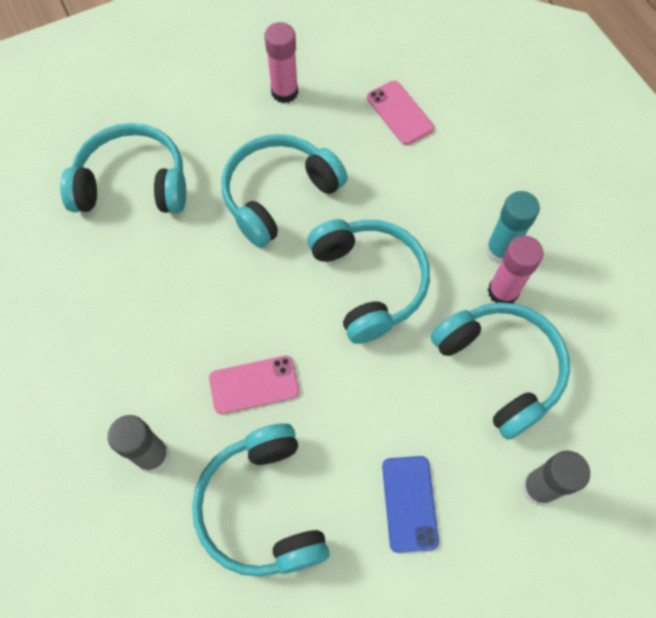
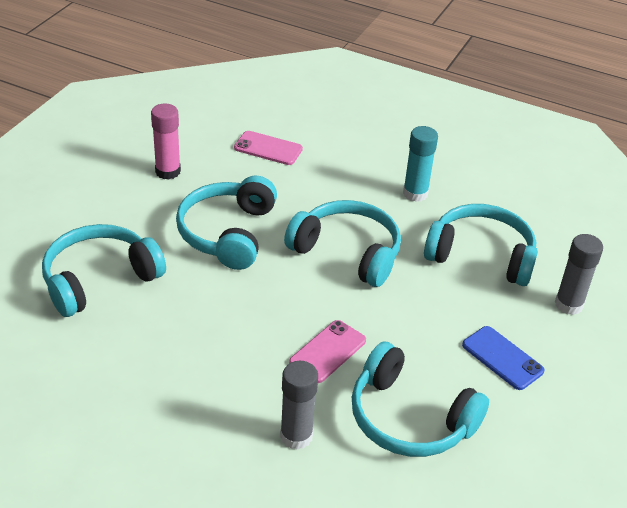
camera: 40 degrees left, 25 degrees down
(502, 292) = (440, 214): pink glue stick -> none

